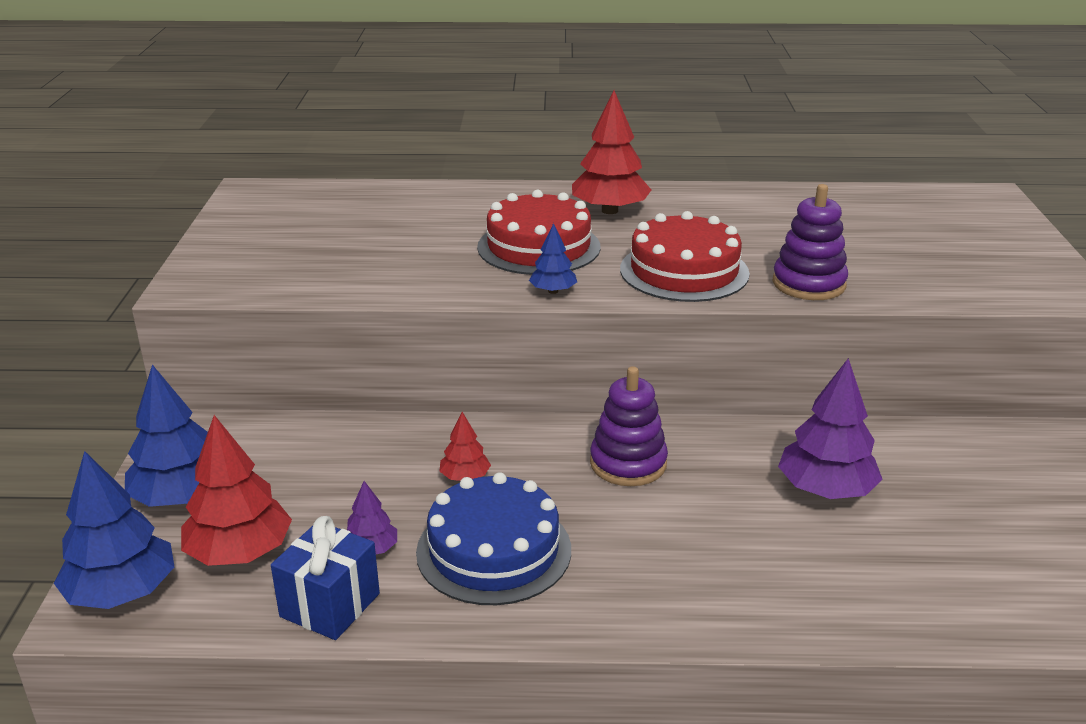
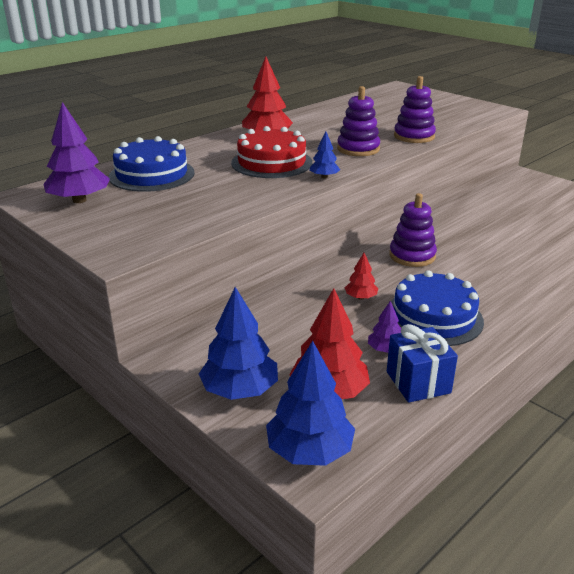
camera: 45 degrees left, 0 degrees up
(392, 211) = (152, 174): none -> blue cake
(684, 271) = (358, 149): red cake -> purple stacking toy
(825, 490) = (493, 228): purple tree -> purple tree (79, 200)

